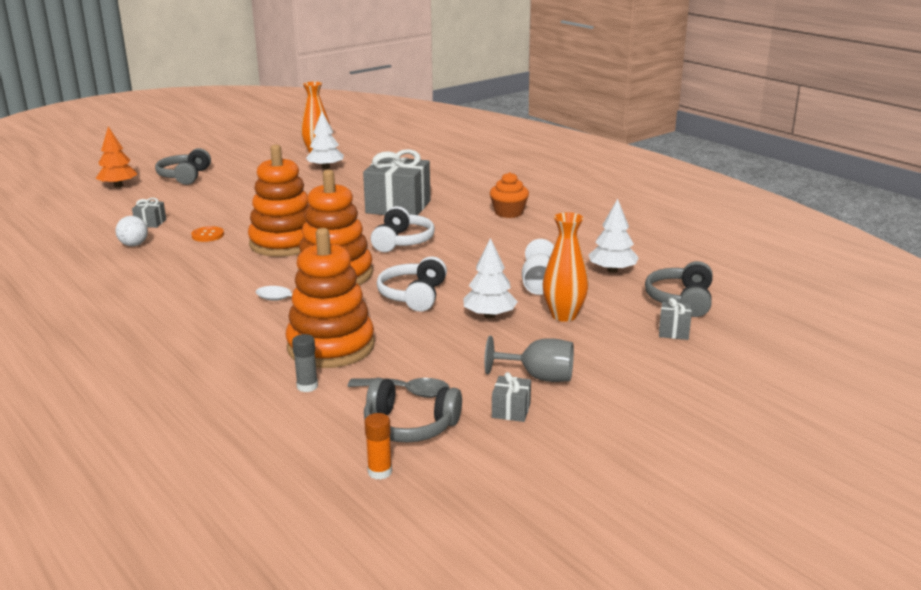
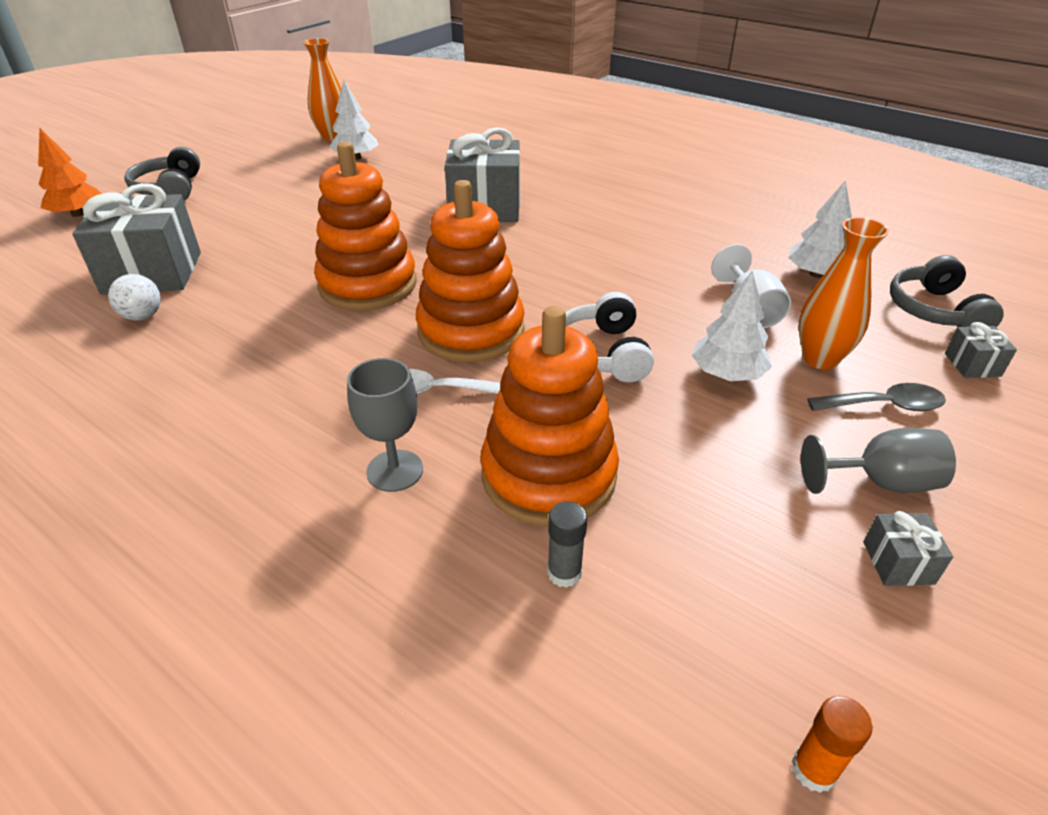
camera: 15 degrees left, 15 degrees up
(150, 223) = (152, 273): grey gift -> grey gift, size x2.32
(208, 235) = (249, 284): orange button -> none
(241, 333) = (395, 470): none -> grey goblet
(402, 241) = (526, 261): white headphones -> none
(407, 392) = (722, 553): grey spoon -> grey spoon (884, 405)
(409, 426) = (781, 634): grey headphones -> none
(508, 213) = (626, 201): orange cupcake -> none

